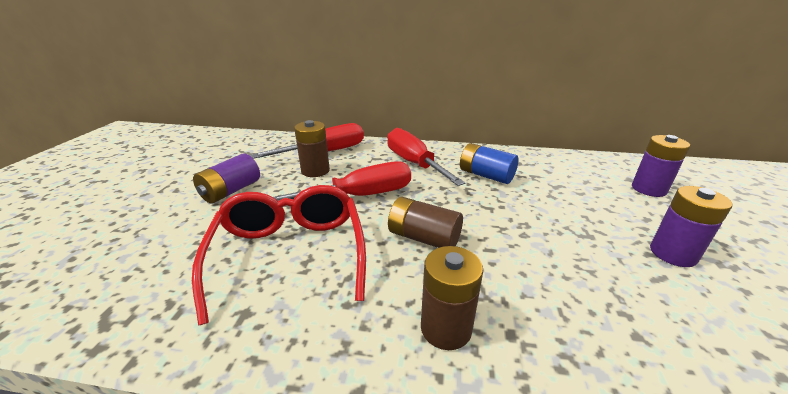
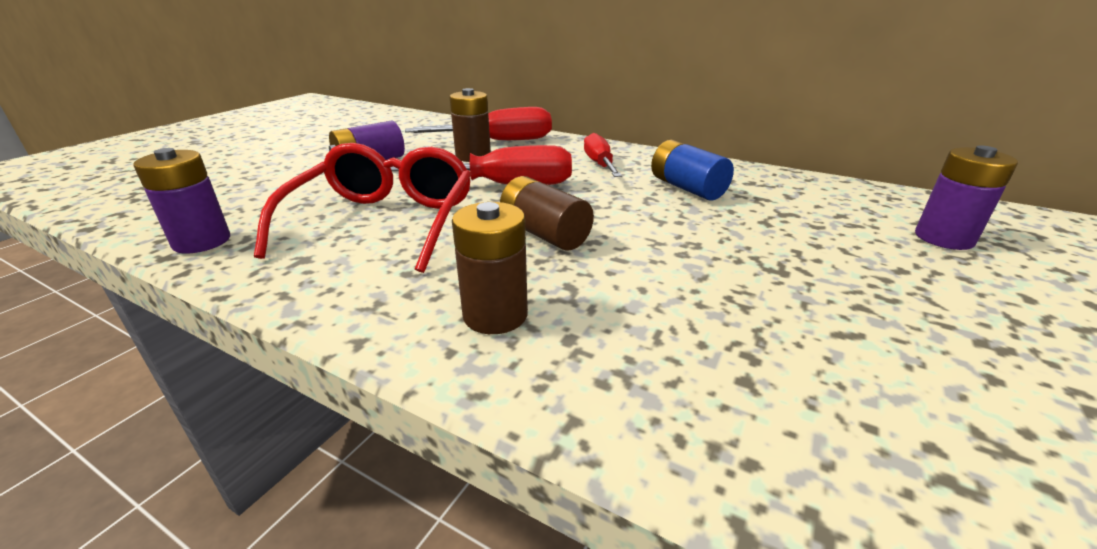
camera: 20 degrees right, 0 degrees up
(414, 163) = (599, 164): red screwdriver -> red screwdriver, size x0.65
(673, 254) = (903, 313): purple battery -> purple battery (202, 241)

